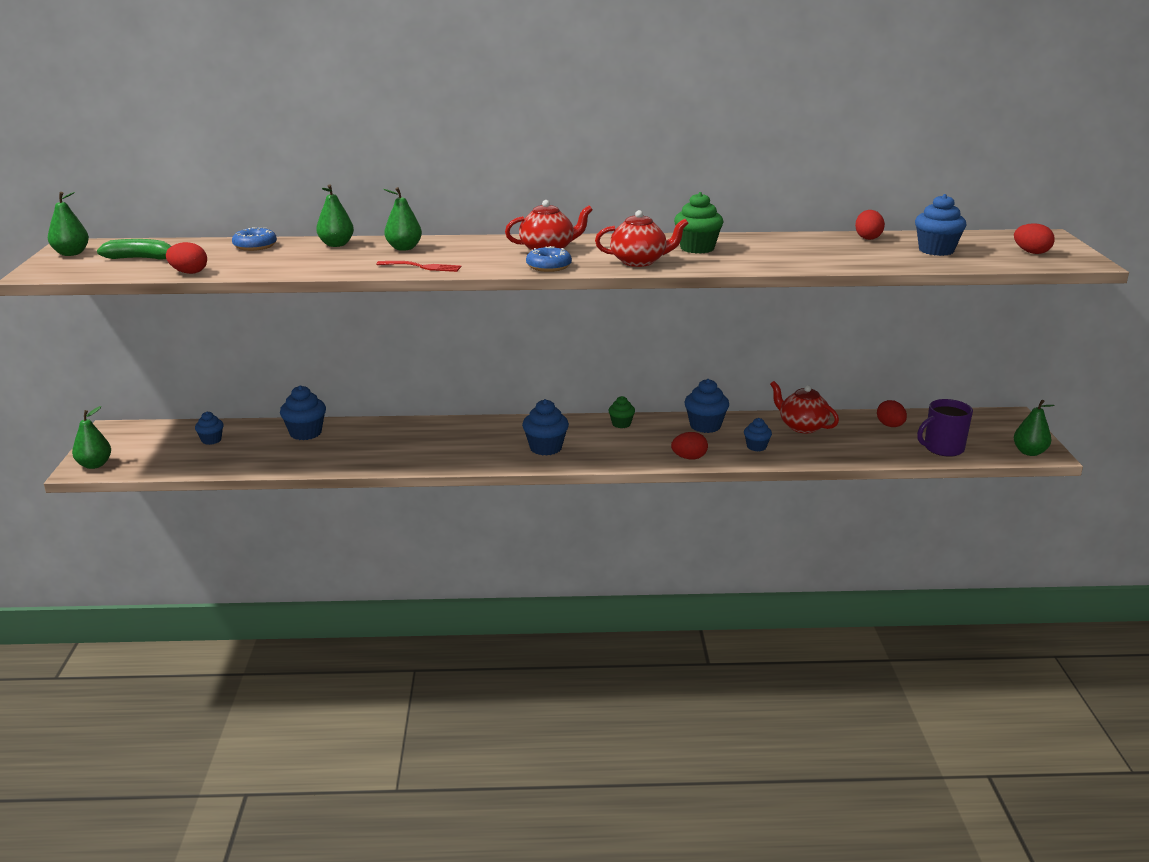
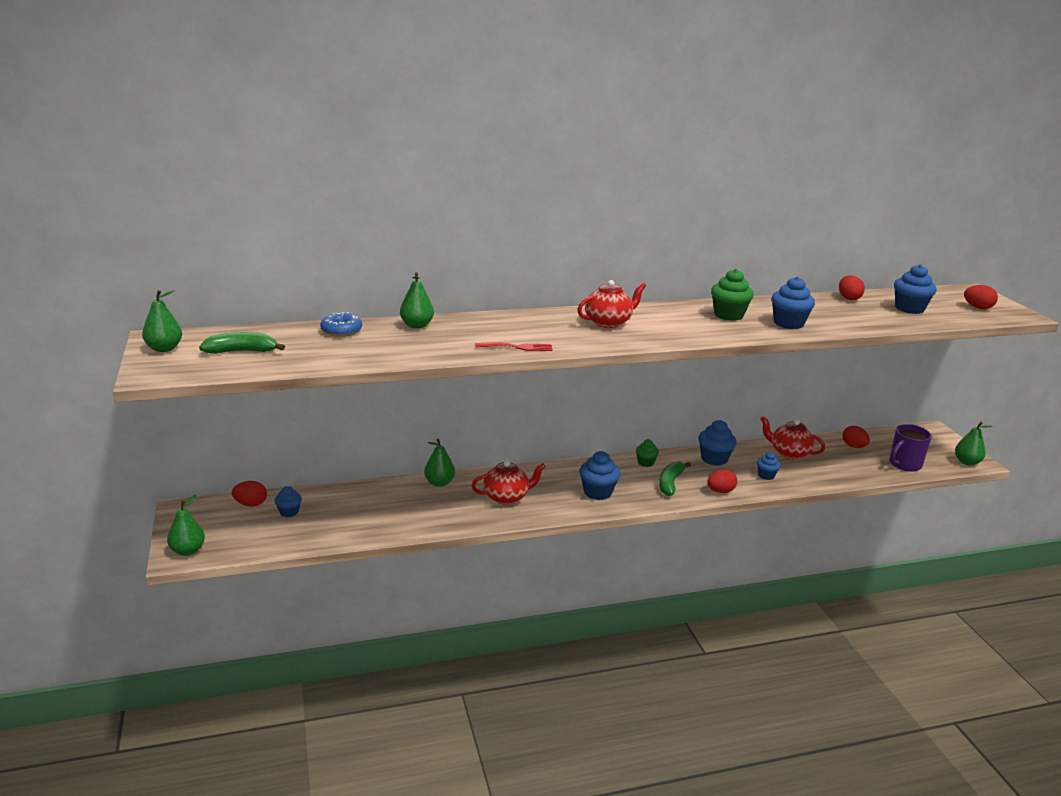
camera: 15 degrees left, 0 degrees up
(189, 272) = (304, 366): red egg -> red egg (251, 504)
(305, 433) = (375, 496): blue cupcake -> blue cupcake (788, 323)
(404, 248) = (482, 327): green pear -> green pear (439, 483)
(548, 266) = (625, 341): blue donut -> none
(635, 446) = (670, 483): none -> green banana
(639, 261) = (695, 331): red teapot -> red teapot (506, 497)

